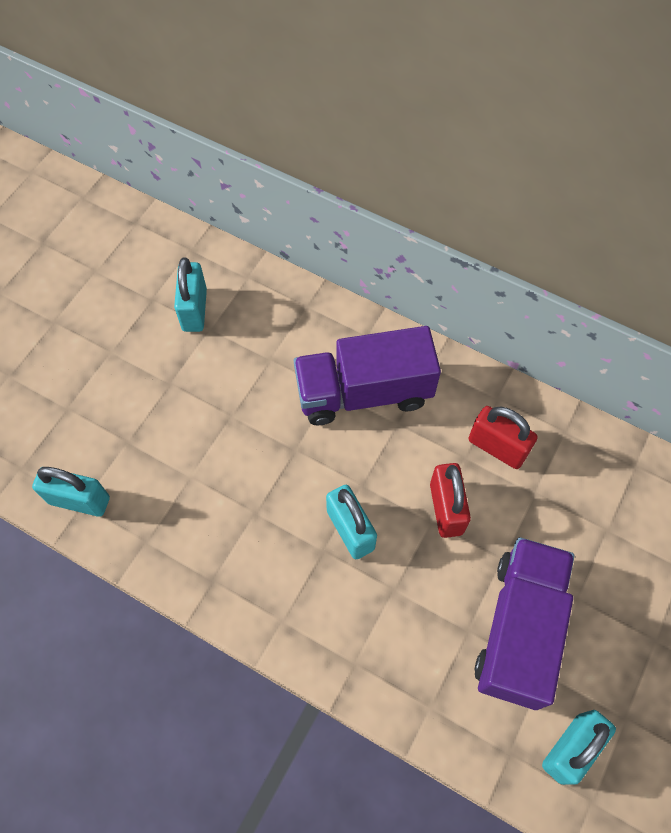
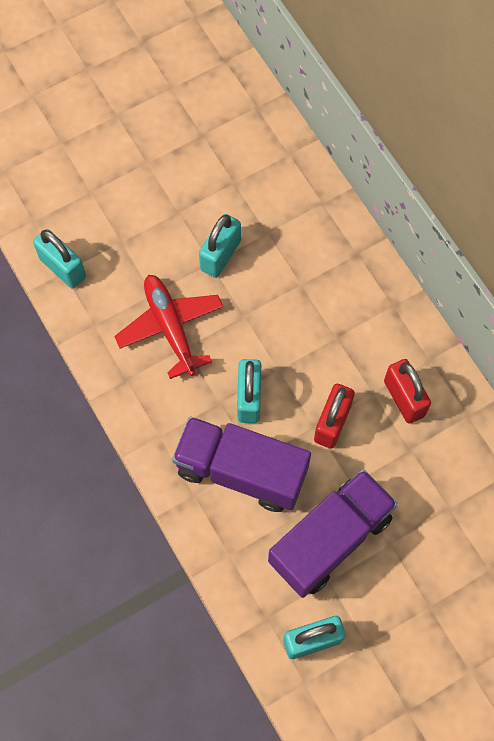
camera: 30 degrees right, 5 degrees up
(194, 310) = (231, 160): turquoise padlock -> turquoise padlock (220, 255)
(228, 501) = (170, 327): none -> red plane
(364, 392) = (325, 298): purple truck -> purple truck (241, 471)

